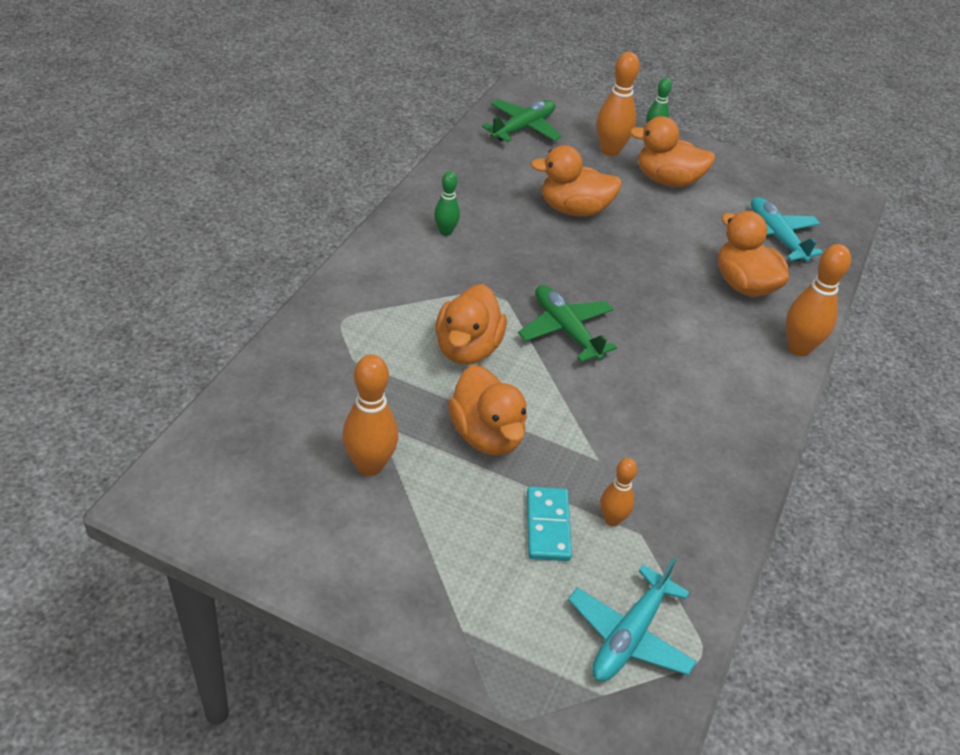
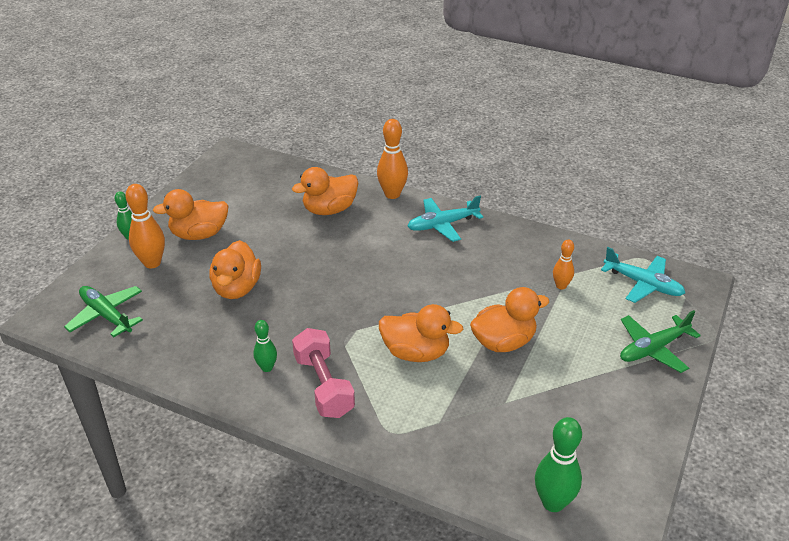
camera: 85 degrees left, 5 degrees down
(217, 445) = (553, 503): none -> green bowling pin
(370, 466) = (548, 405): orange bowling pin -> none
(416, 272) = (324, 385): none -> pink dumbbell
(547, 526) = (575, 314): turquoise domino -> none
(565, 330) = (387, 299): green plane -> green plane (653, 349)
(667, 180) = (199, 234): orange duck -> orange duck turned 60 degrees clockwise
(776, 237) = (274, 189): turquoise plane -> turquoise plane (442, 225)

